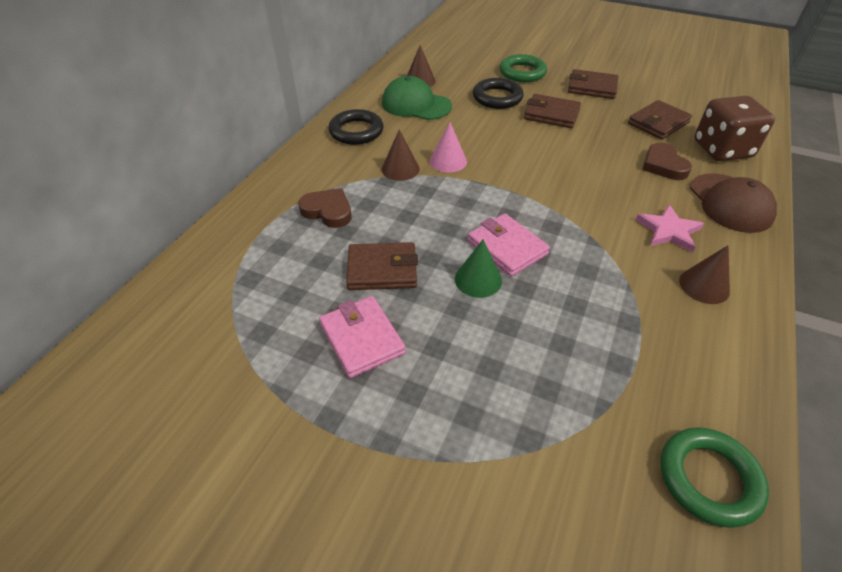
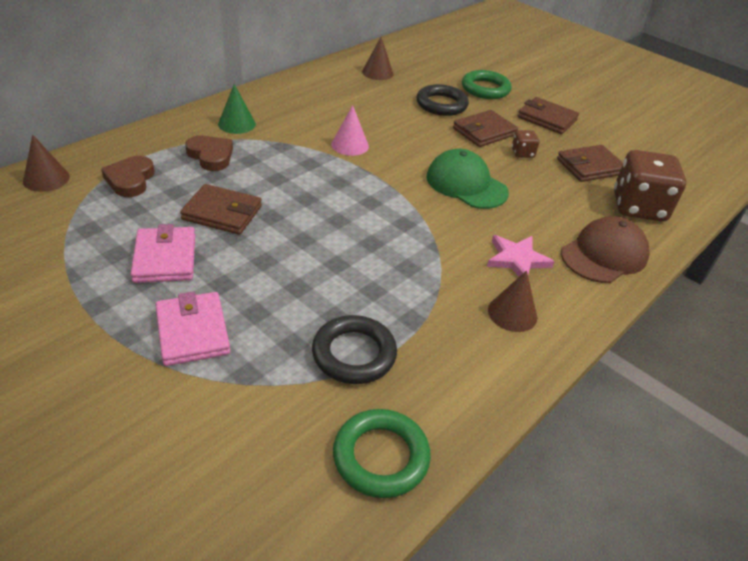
camera: 15 degrees right, 5 degrees down
(356, 131) = (285, 100): black ring -> black ring (354, 354)
(400, 169) = (300, 140): brown cone -> brown cone (46, 179)
(416, 104) = (357, 91): green cap -> green cap (466, 184)
(478, 279) = (300, 245): green cone -> green cone (237, 124)
(507, 247) = (347, 228): pink wallet -> pink wallet (193, 332)
(551, 114) = (484, 132): brown wallet -> brown wallet turned 75 degrees counterclockwise
(597, 126) = (522, 153): none -> brown dice
(663, 165) = (562, 204): brown heart -> brown heart (130, 180)
(730, 203) = (604, 254): brown cap -> brown cap turned 135 degrees counterclockwise

